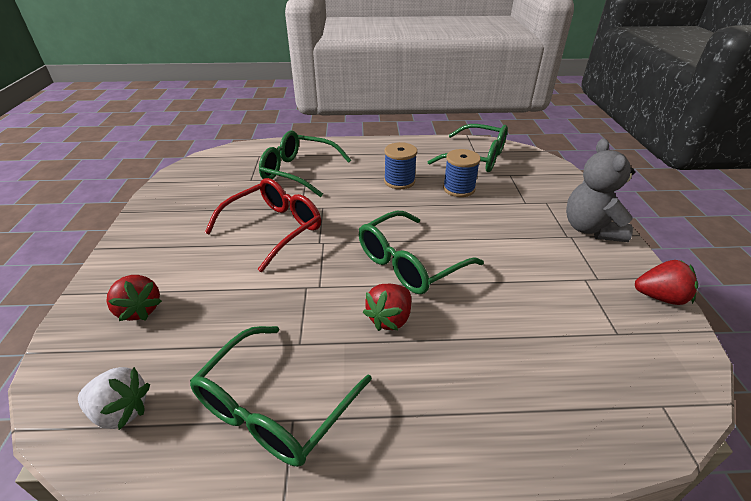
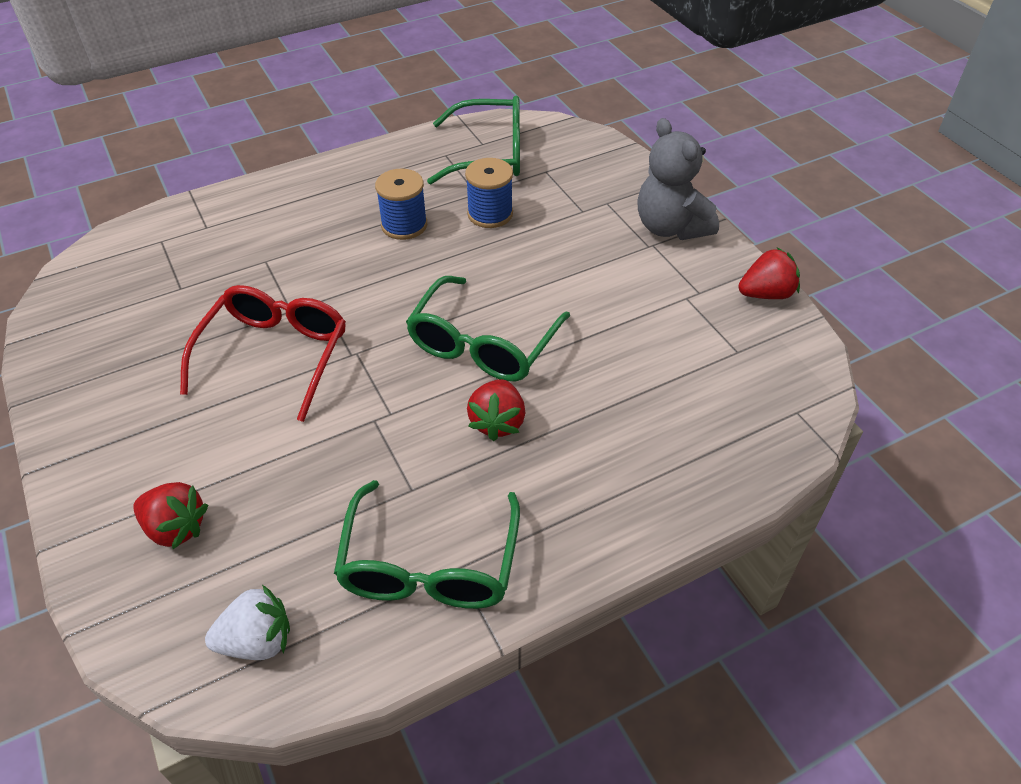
camera: 25 degrees left, 10 degrees up
(298, 172) = (246, 252): green glasses -> none

